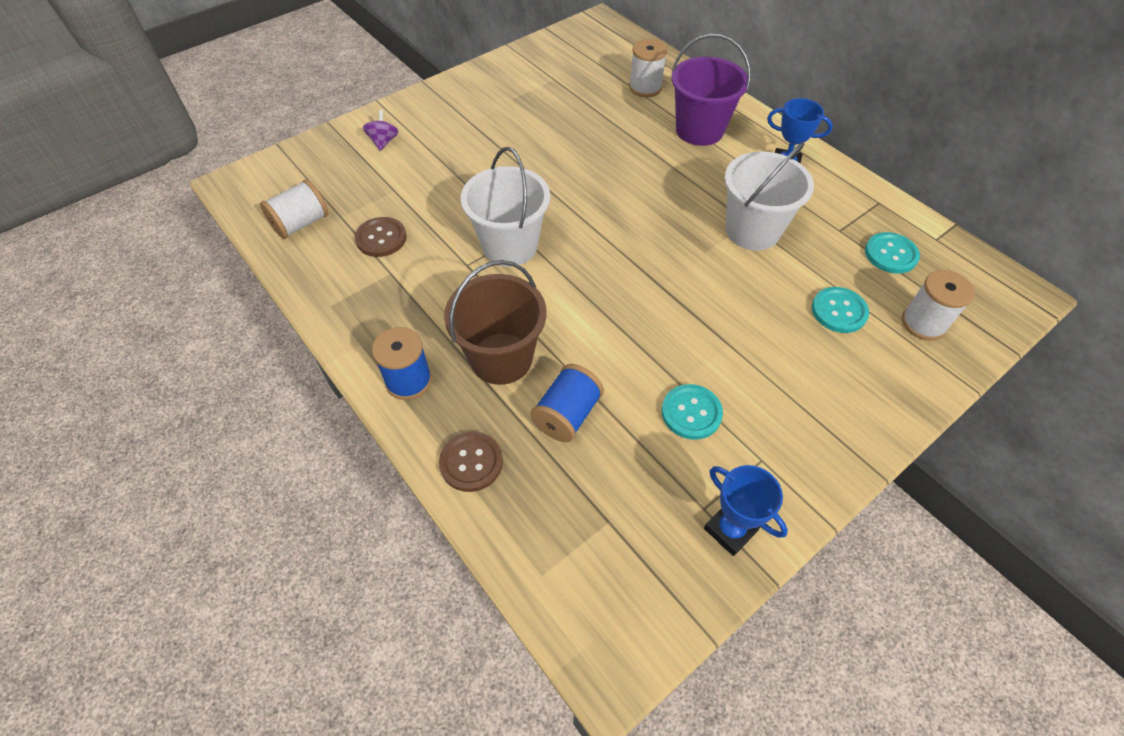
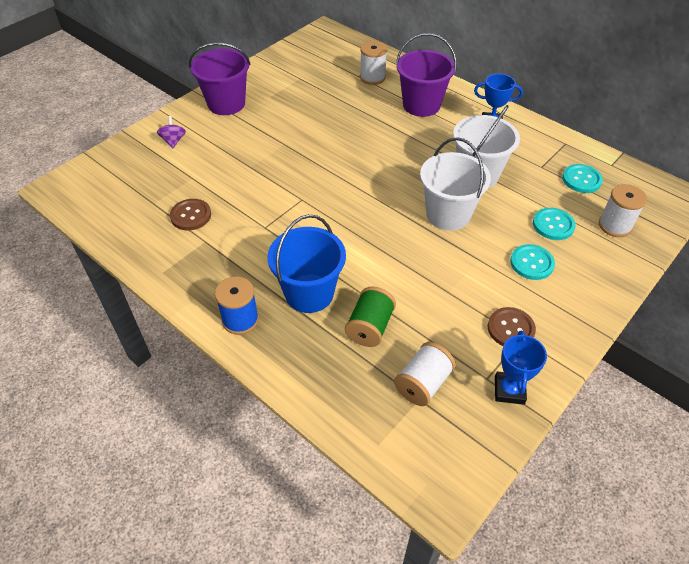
camera: 10 degrees left, 5 degrees down
(301, 223) = (121, 212): white spool -> white spool (423, 383)
(457, 102) = (226, 104): none -> purple bucket
(471, 462) = (304, 372): brown button -> brown button (510, 329)
(501, 358) = (309, 293): brown bucket -> blue bucket
(510, 246) = (295, 209): white bucket -> white bucket (448, 214)
(567, 415) = (370, 327): blue spool -> green spool
(691, 413) = (462, 312): turquoise button -> turquoise button (531, 263)
(730, 530) = (509, 390): blue trophy -> blue trophy turned 60 degrees clockwise

